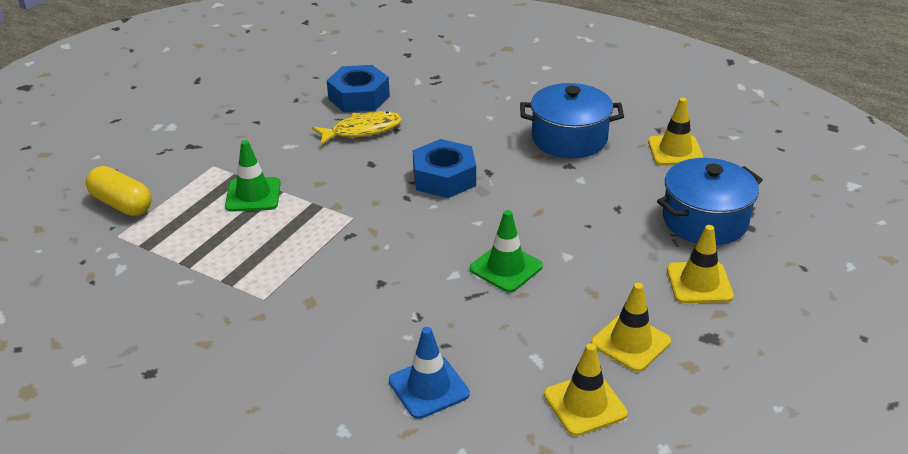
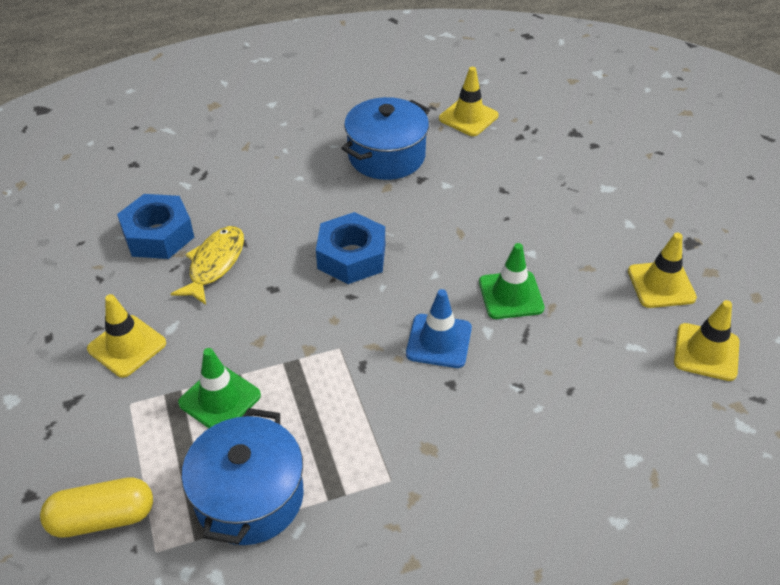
camera: 50 degrees left, 10 degrees up
(428, 387) = (613, 432): blue traffic cone -> blue traffic cone (439, 341)
(699, 283) = (629, 208): yellow traffic cone -> yellow traffic cone (127, 346)
(704, 220) = (564, 159): blue pot -> blue pot (249, 497)

